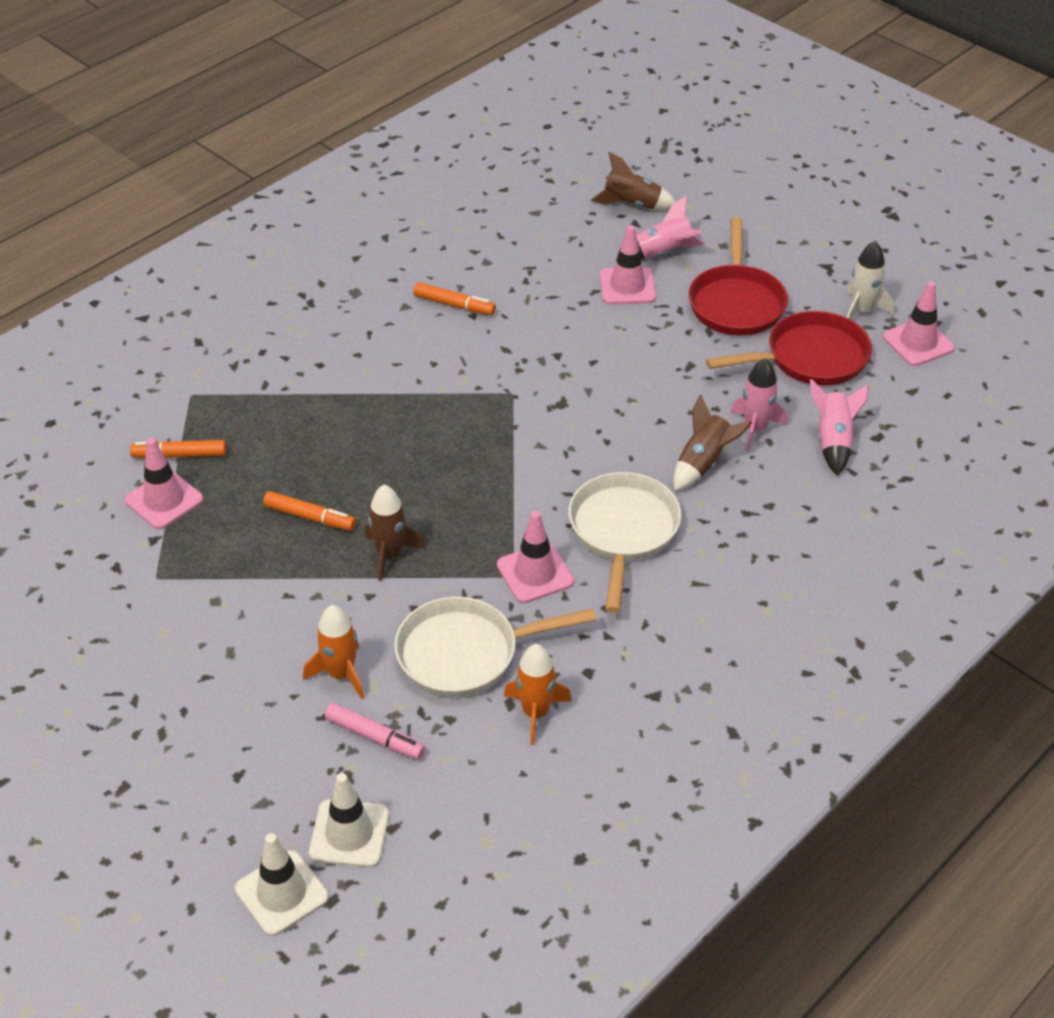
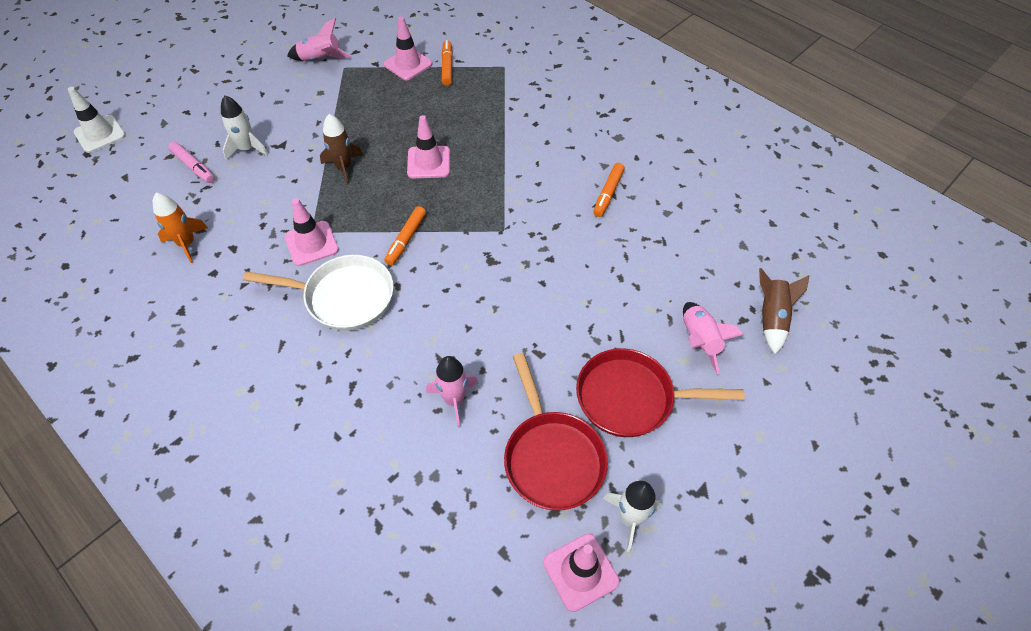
camera: 90 degrees right, 10 degrees up
(310, 517) = (384, 127): orange marker -> orange marker (406, 239)
(341, 674) = (247, 149): orange rocket -> white rocket
(349, 833) = (128, 159): white traffic cone -> none
(375, 737) = (193, 166): pink marker -> pink marker turned 75 degrees counterclockwise
(465, 653) = (248, 207): white pan -> none
(627, 286) = (646, 310): pink traffic cone -> pink traffic cone (428, 162)
(703, 463) = (414, 356): brown rocket -> none
(833, 441) = (433, 465): pink rocket -> pink rocket (320, 59)

